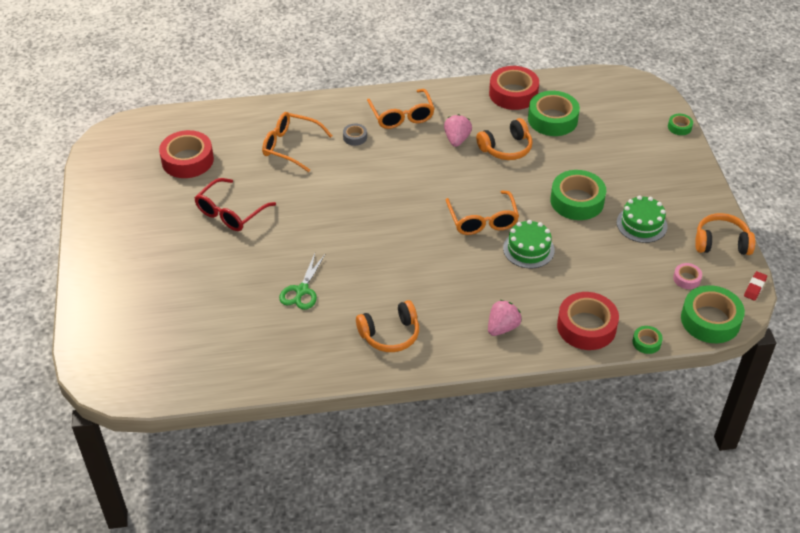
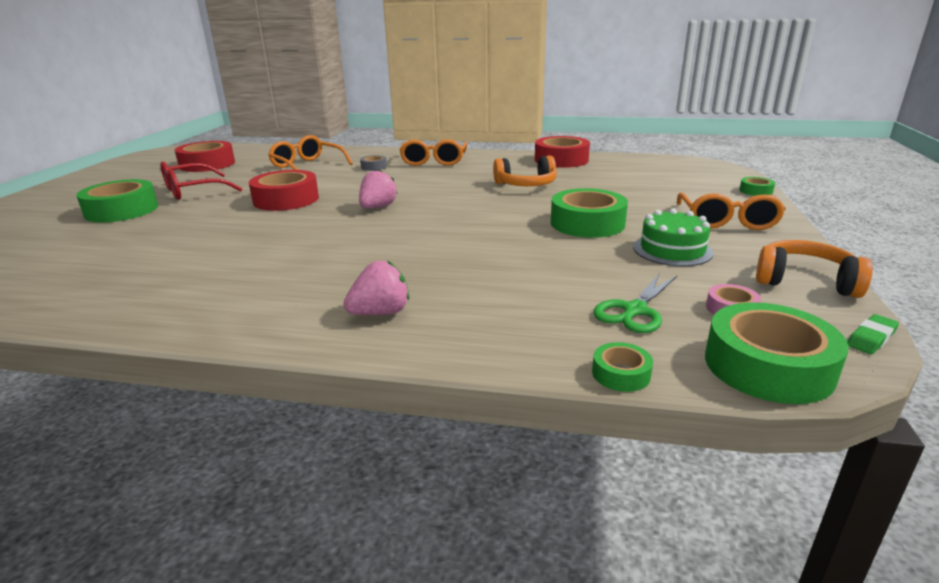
camera: 20 degrees right, 20 degrees down
(302, 291) = (173, 244): green scissors -> green scissors (634, 311)
(390, 334) = (216, 294): orange headphones -> none
(457, 139) = (476, 176): pink strawberry -> pink strawberry (377, 207)
(482, 220) = (451, 223): orange glasses -> orange glasses (727, 221)
(528, 249) = (490, 250): green cake -> none
(552, 119) = (594, 175): green tape -> green tape (122, 210)
(586, 327) = (518, 334): red tape -> red tape (286, 199)
(755, 287) = (871, 338): red eraser -> green eraser

